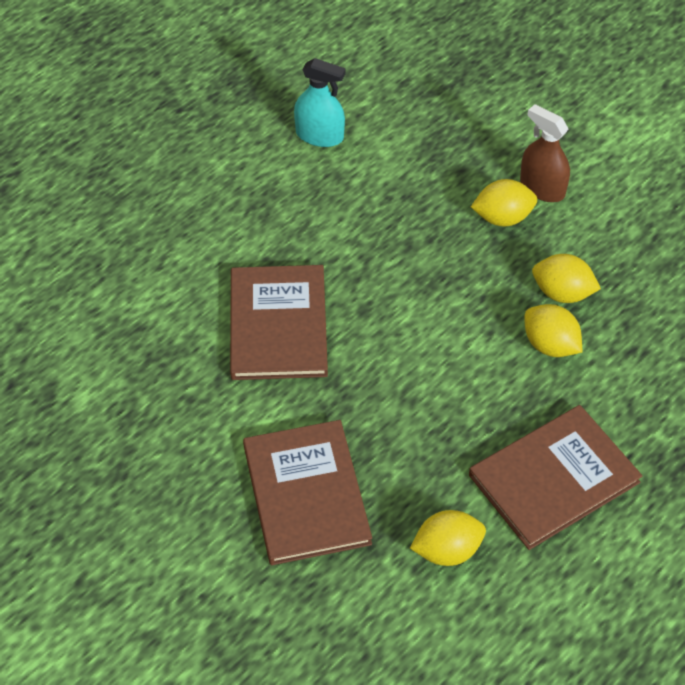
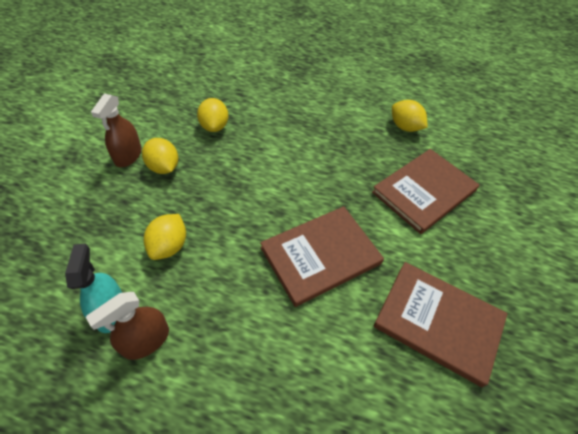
camera: 120 degrees left, 0 degrees up
(272, 154) = (146, 340): none -> brown spray bottle
(550, 345) = (255, 122): yellow lemon -> yellow lemon (169, 246)
(553, 479) = (336, 102): brown book -> brown book (438, 322)

